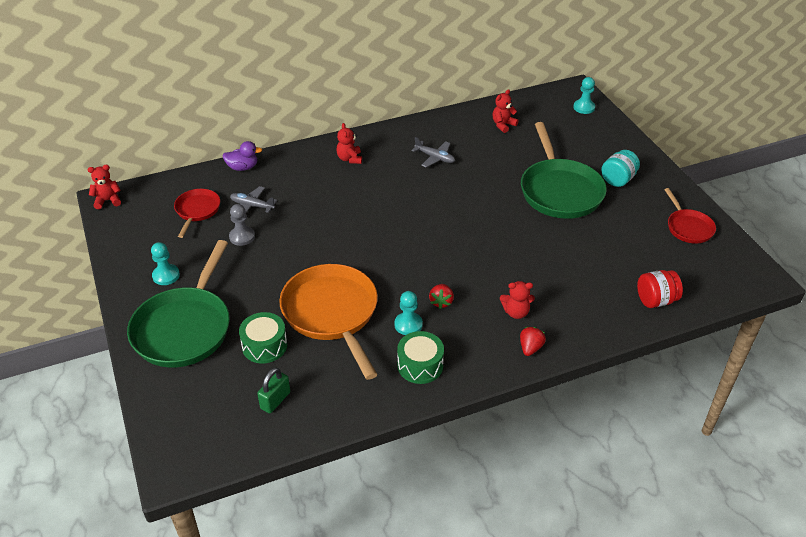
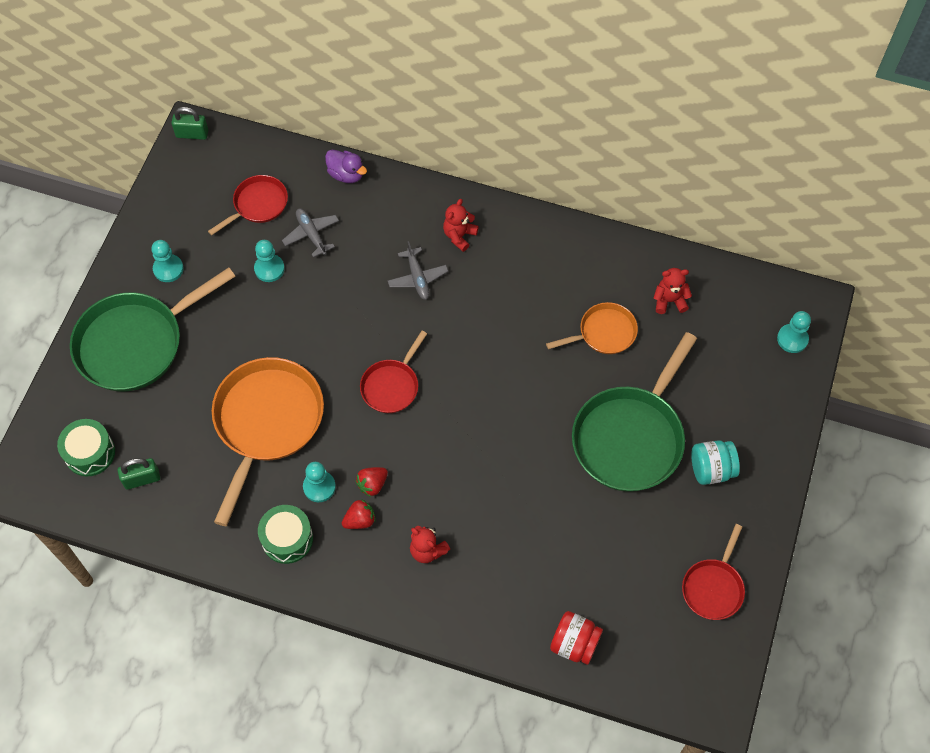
camera: 40 degrees right, 20 degrees up
(108, 200) = (192, 134): red teddy bear -> green padlock
(242, 237) = (269, 269): grey pawn -> turquoise pawn
(264, 346) = (182, 414): green drum -> green drum (90, 453)
(393, 247) = (392, 385): none -> red pan
(435, 158) = (547, 296): grey plane -> grey plane (417, 278)
(486, 156) = (603, 333): none -> orange pan
(530, 348) = (399, 599): red strawberry -> red strawberry (360, 520)

